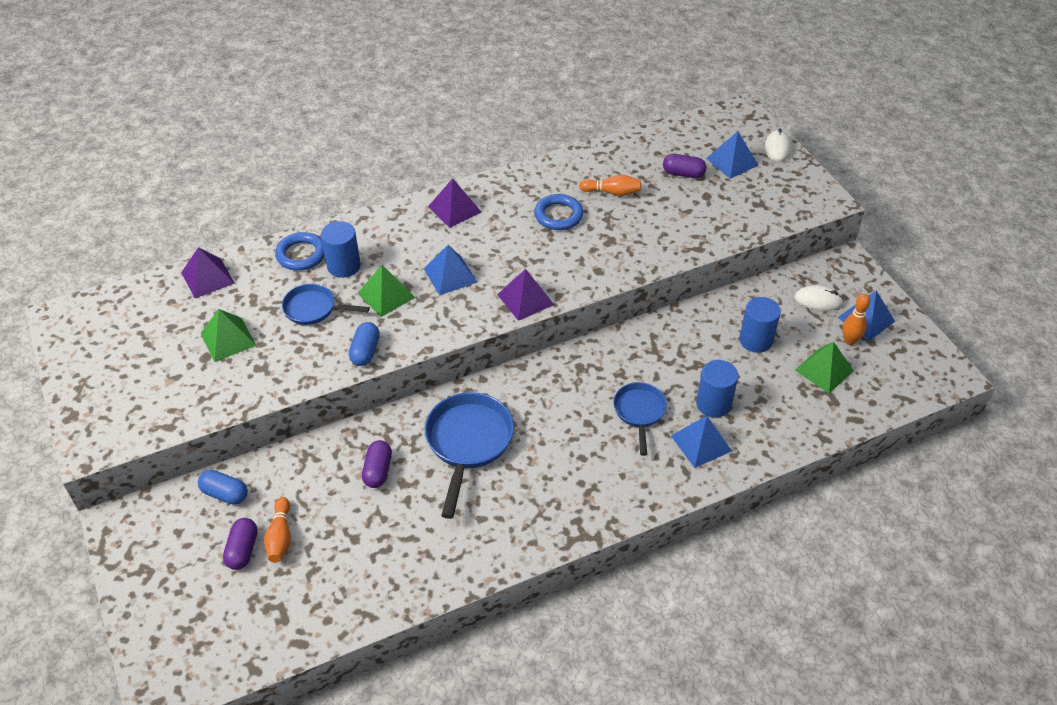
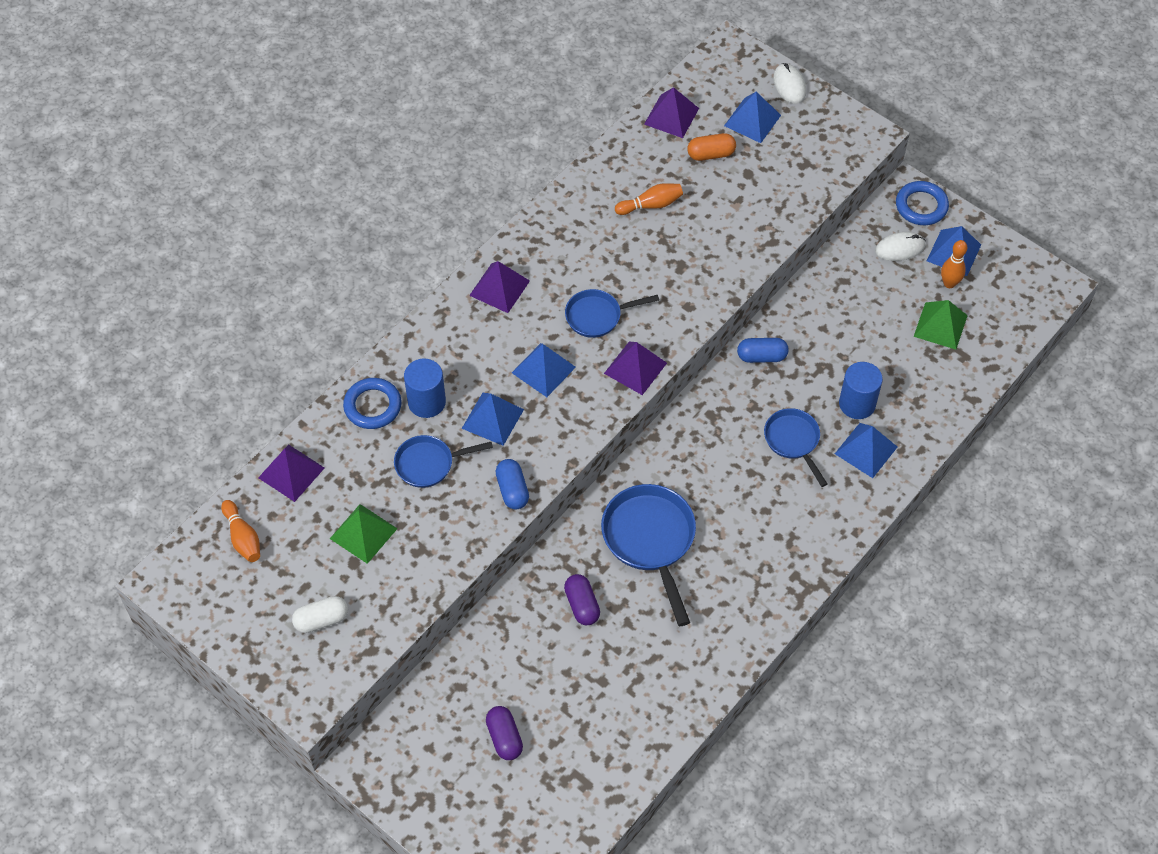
camera: 25 degrees left, 10 degrees up
(149, 389) = (321, 620): none -> white capsule
(225, 494) = (449, 691): blue capsule -> blue capsule (761, 356)
(280, 537) = (531, 710): orange bowling pin -> orange bowling pin (243, 537)
(386, 295) = (492, 419): green pyramid -> blue pyramid
(519, 253) = (597, 316): none -> blue pan
(558, 215) = (612, 255): blue ring -> blue ring (921, 206)
(667, 140) = (671, 116): none -> purple pyramid
(683, 173) = (711, 154): purple capsule -> orange capsule
(755, 340) = (862, 317): blue cylinder -> none

